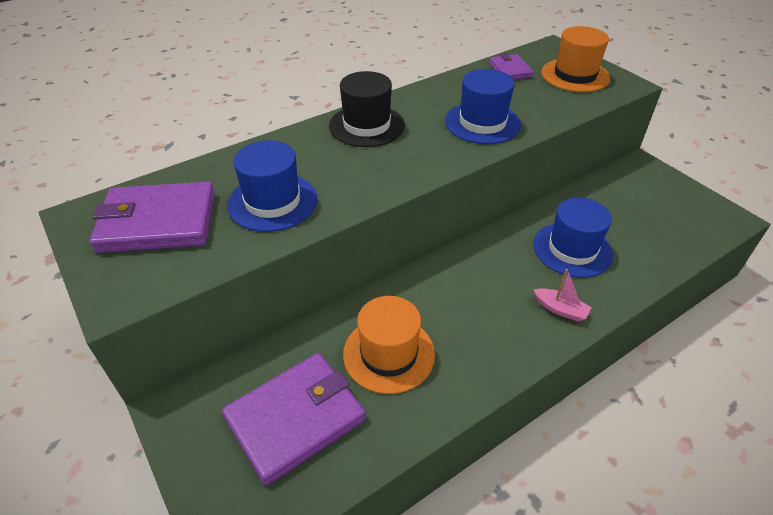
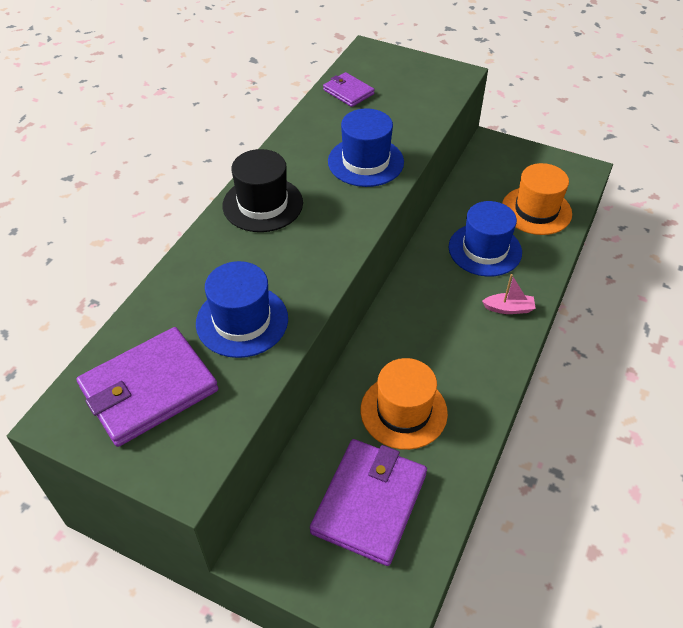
camera: 30 degrees left, 5 degrees up
(575, 75) = (409, 79): orange hat -> orange hat (536, 210)

